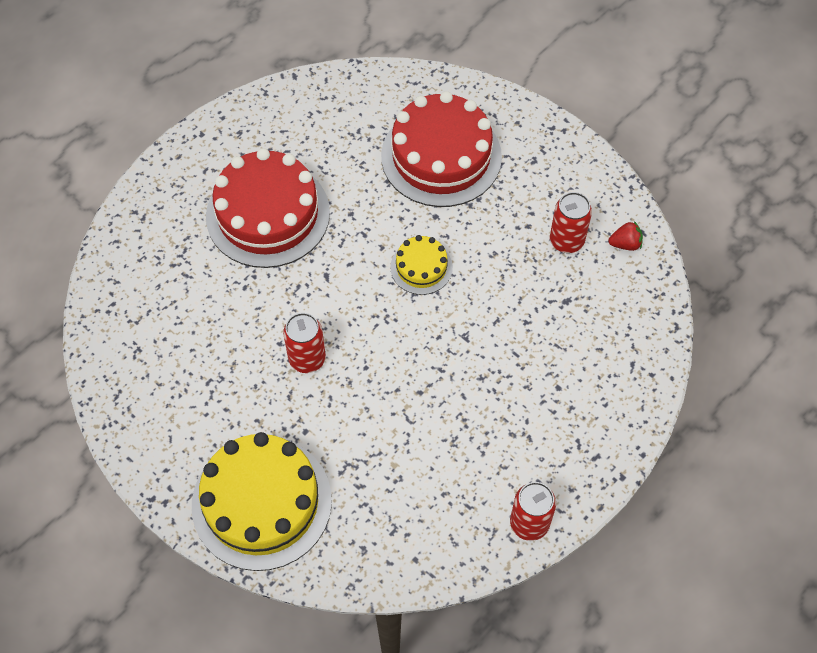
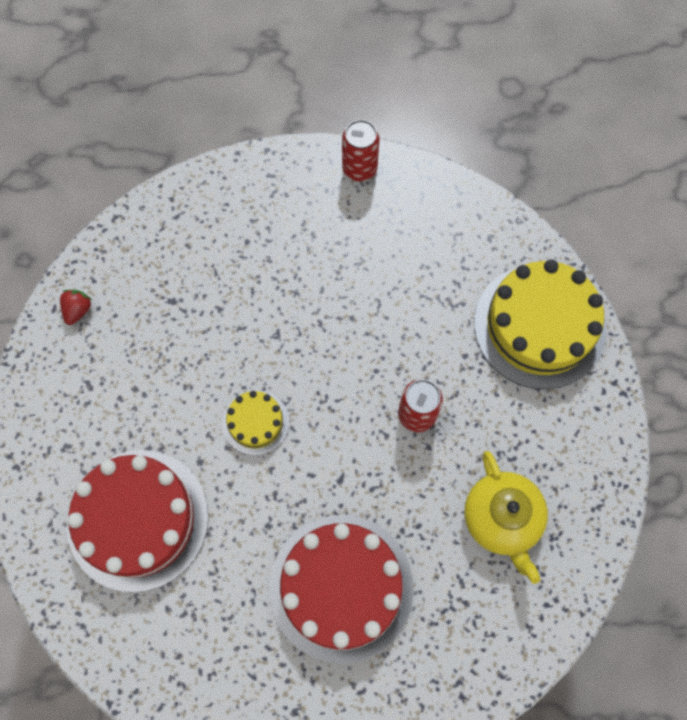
camera: 140 degrees left, 10 degrees up
(185, 335) = (502, 519): none -> yellow teapot
(566, 241) = (119, 350): red can -> none
(625, 244) = (78, 310): red strawberry -> red strawberry turned 75 degrees clockwise

